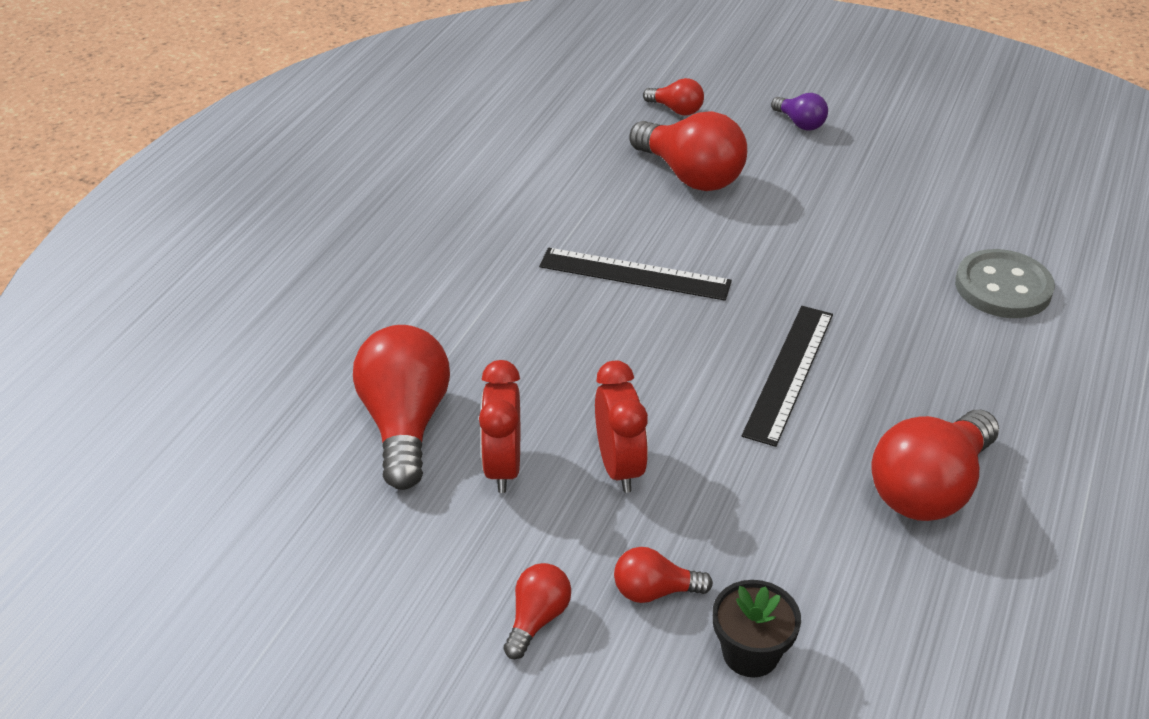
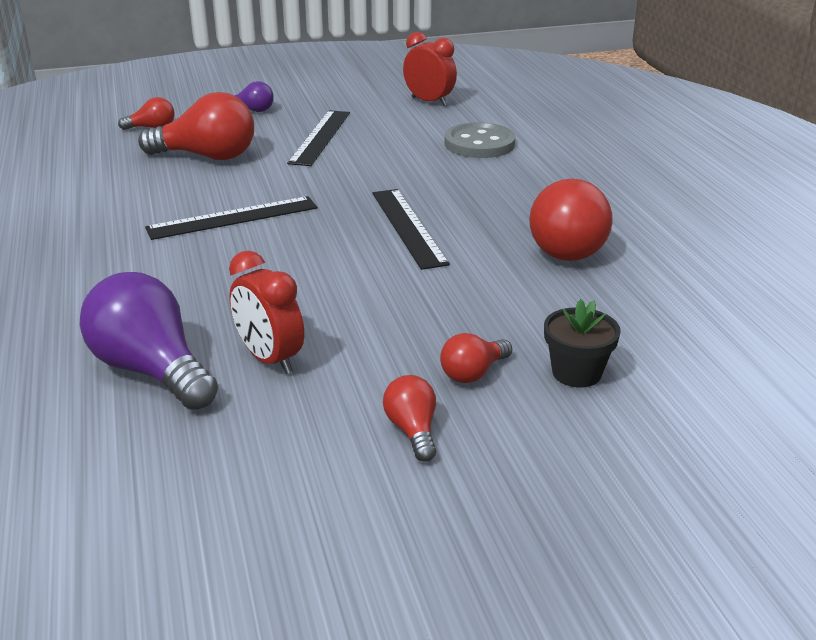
camera: 40 degrees left, 10 degrees down
(405, 424) = (151, 370): red light bulb -> purple light bulb
(619, 467) = (359, 320): red clock -> red clock (429, 102)
(831, 196) = (320, 137): none -> black ruler

